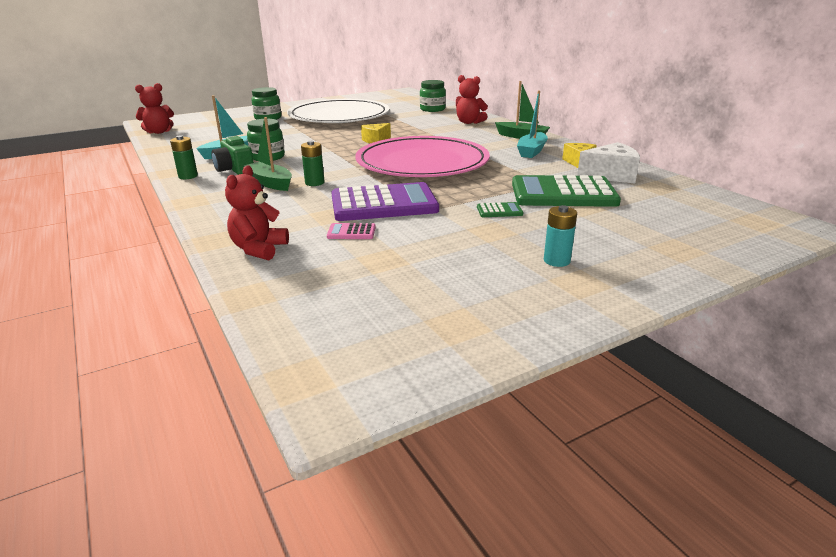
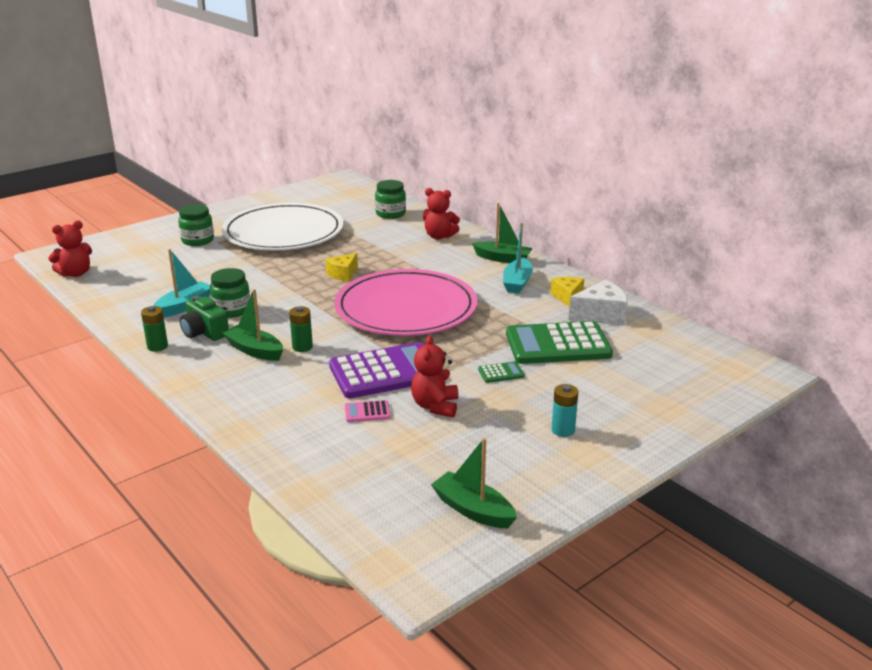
camera: 10 degrees left, 0 degrees up
(259, 249) = (287, 440): red teddy bear -> red teddy bear (435, 406)
(431, 328) = (473, 510): none -> green boat

